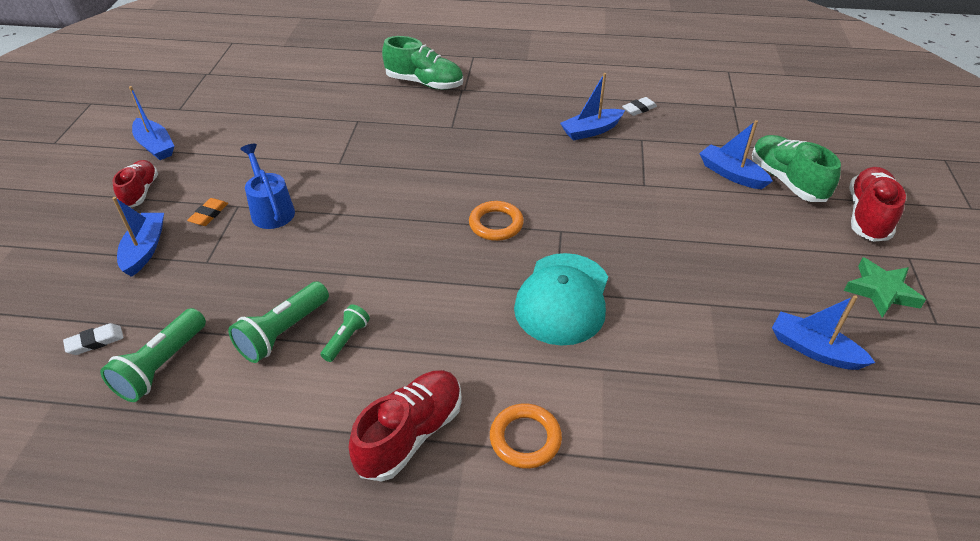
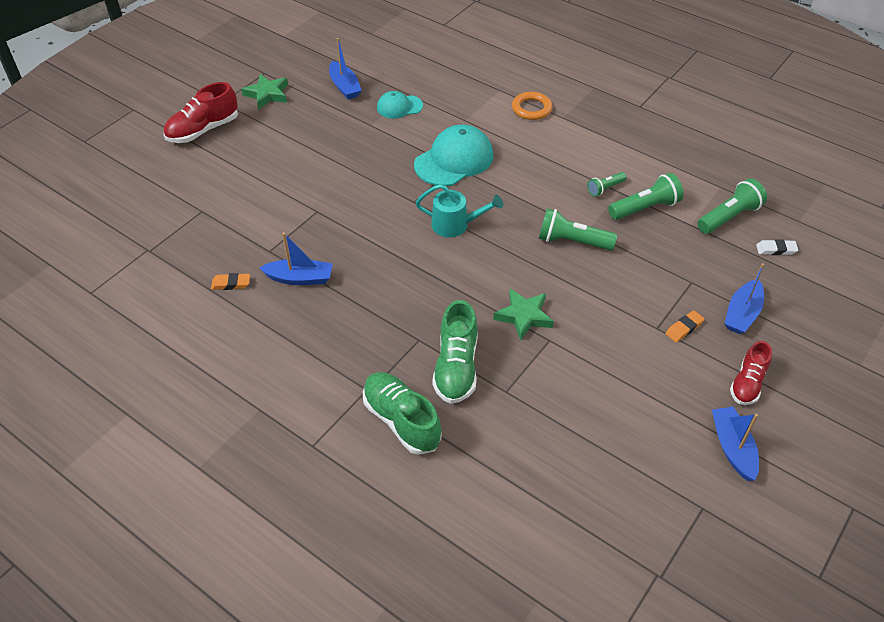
camera: 150 degrees left, 5 degrees up
(271, 210) = (628, 311): blue watering can -> none
(358, 255) = (572, 241): none -> green flashlight
(372, 171) = (524, 316): none -> green star
(410, 434) = (590, 131): red shoe -> none
(496, 224) = (456, 225): orange ring -> turquoise watering can
(639, 109) = (231, 284): white eraser -> orange eraser
(707, 349) = (399, 107): none -> turquoise cap
(731, 174) = (244, 192): blue boat -> none
(787, 181) = (214, 172): green shoe -> green shoe (456, 367)

